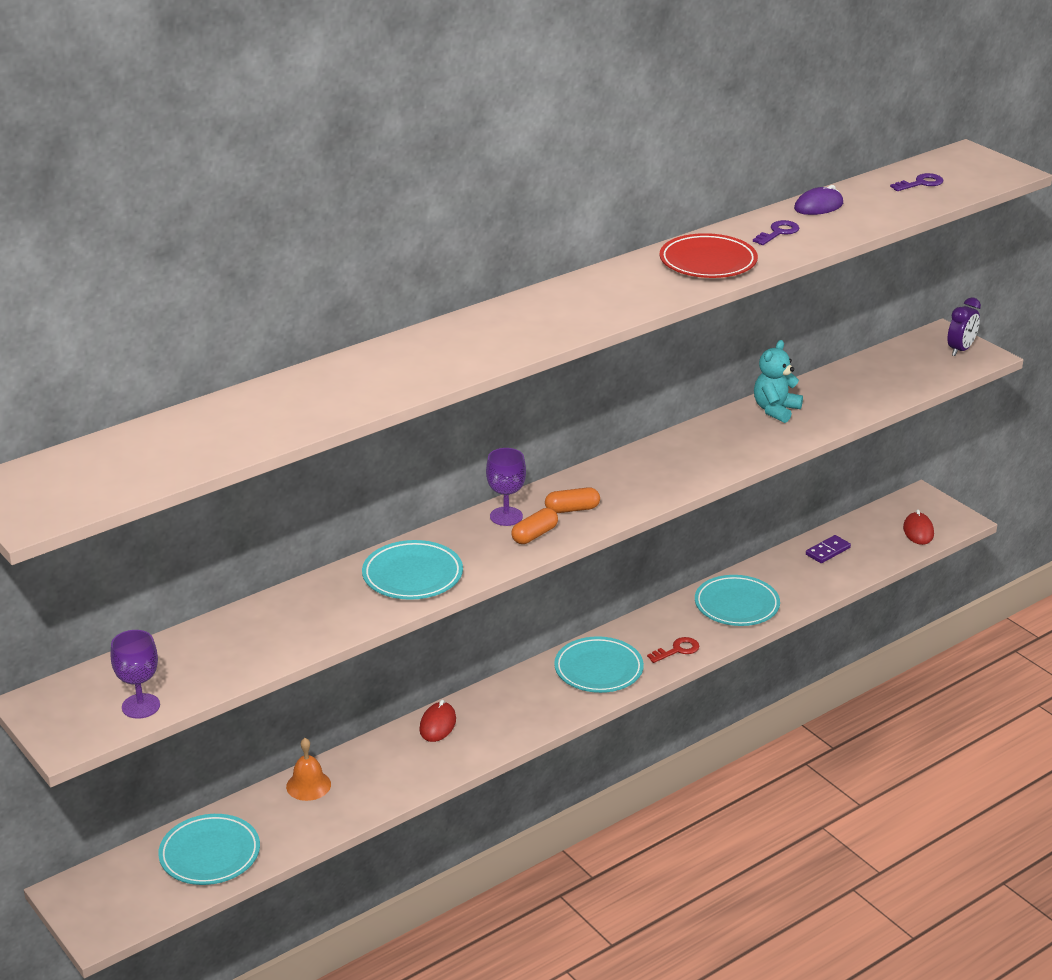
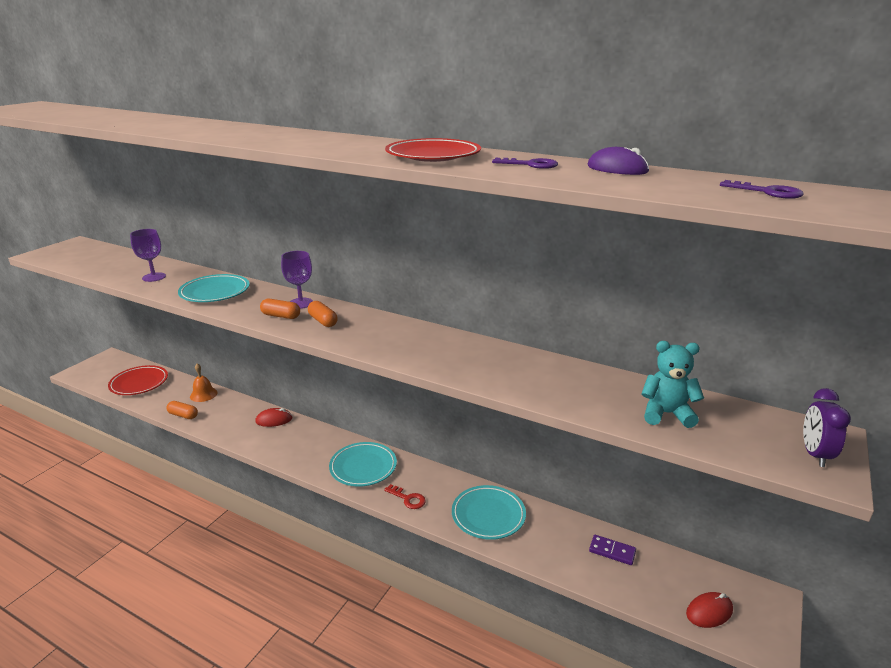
camera: 65 degrees right, 5 degrees down
(141, 706) = (68, 261): purple goblet -> purple goblet (154, 277)
(210, 854) = (139, 383): turquoise plate -> red plate
(356, 810) = (183, 415): none -> orange capsule
(775, 410) = (548, 370): turquoise teddy bear -> turquoise teddy bear (666, 414)
(960, 350) = (815, 454): purple clock -> purple clock turned 90 degrees clockwise

